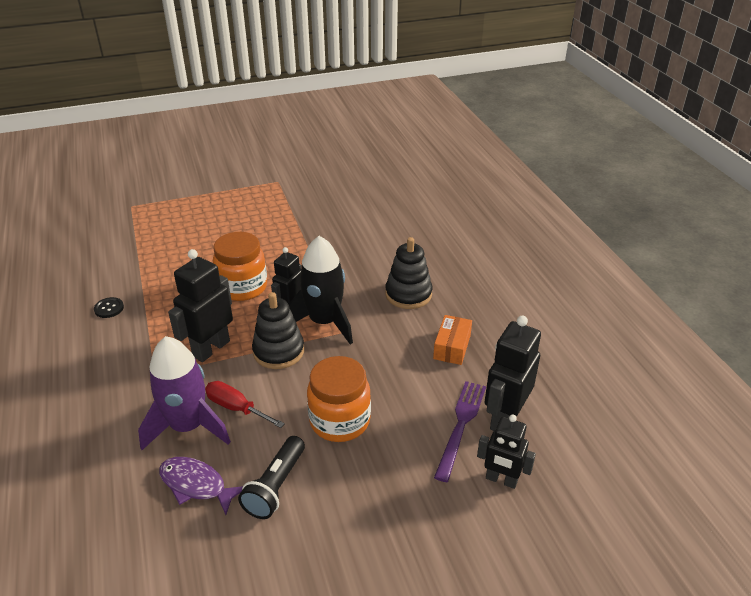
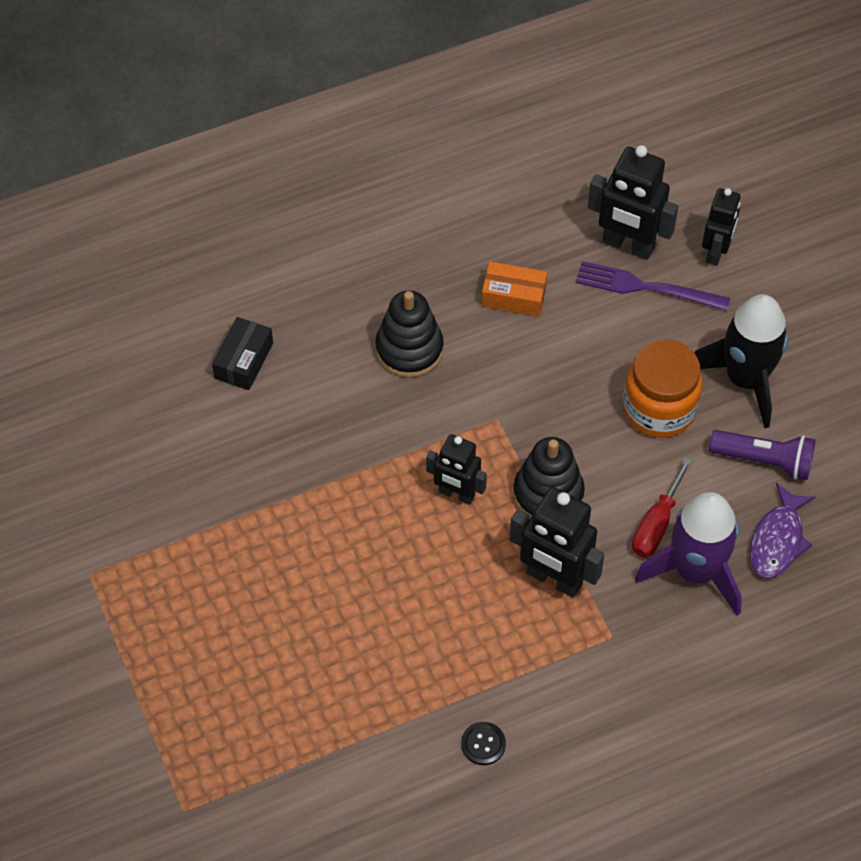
camera: 95 degrees left, 20 degrees up
(242, 287) = (413, 567): orange jar -> none
(276, 486) = (764, 460): black flashlight -> purple flashlight
(324, 322) = (481, 447): black rocket -> black rocket (745, 379)
(405, 230) = (244, 361): none -> black box

